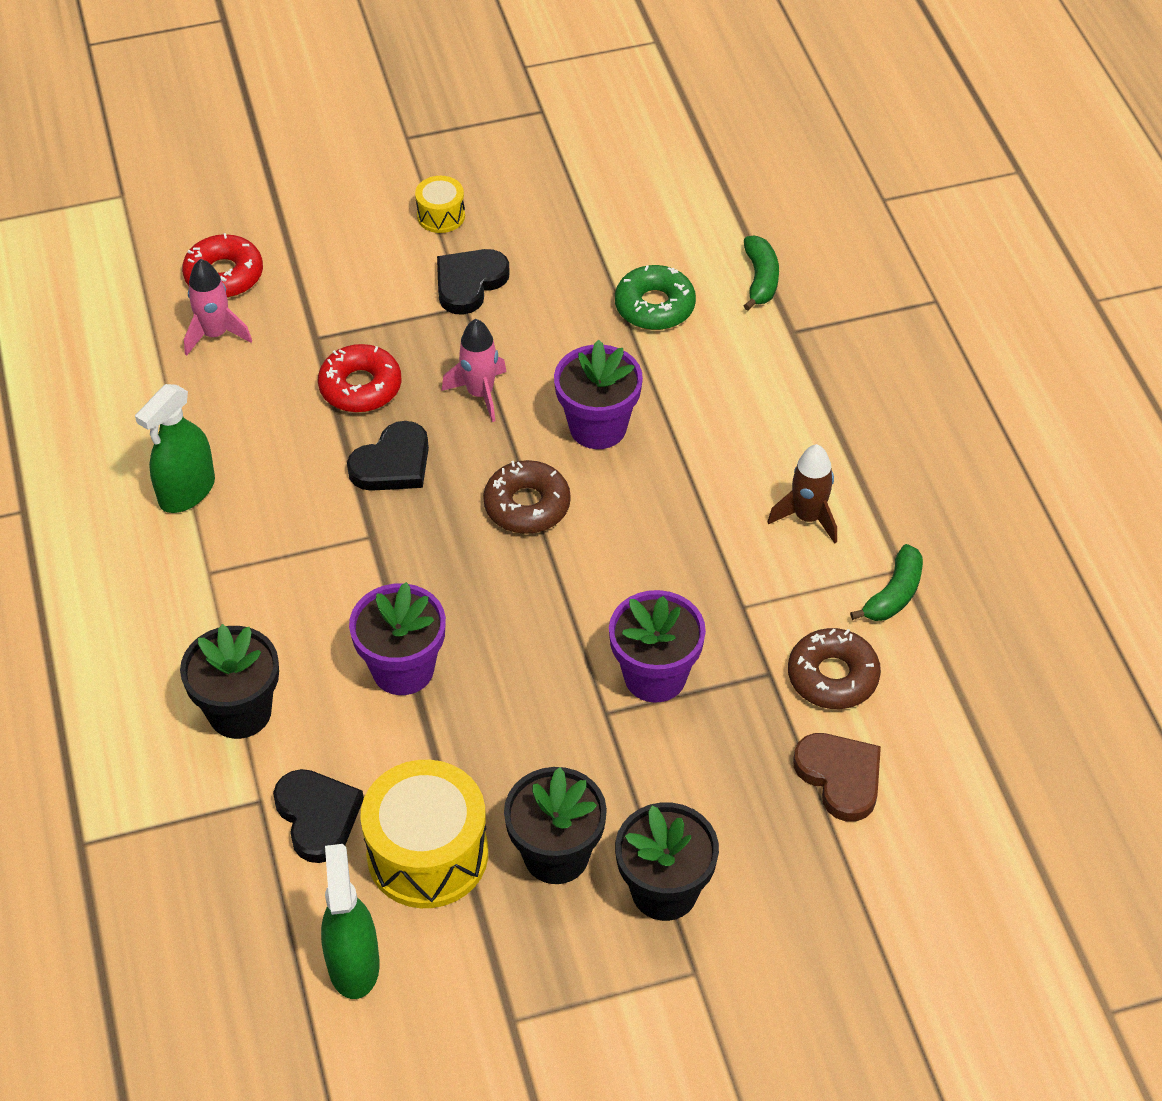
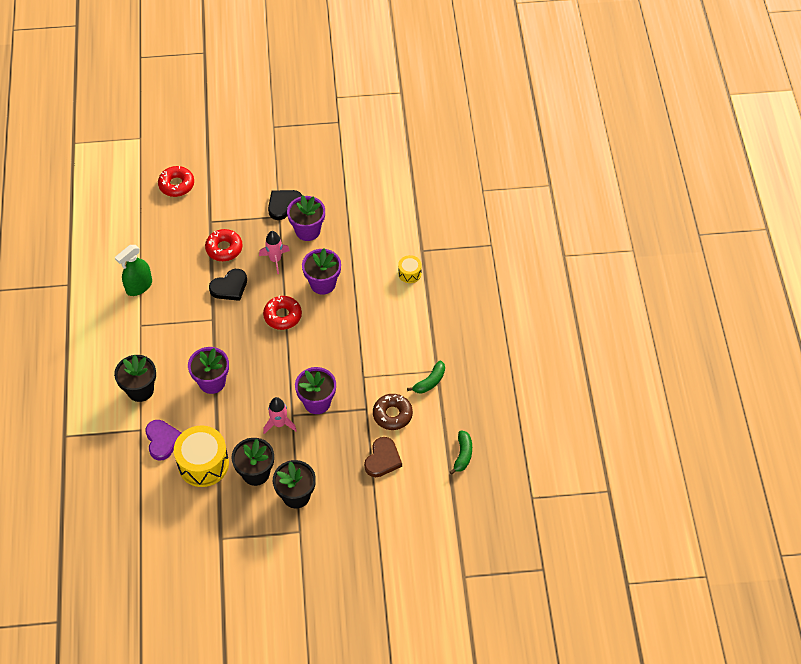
camera: 10 degrees right, 5 degrees up
(215, 334) = (166, 213): pink rocket -> pink rocket (279, 424)
(317, 816) = (162, 440): black heart -> purple heart
(353, 964) = (163, 505): green spray bottle -> none
(441, 216) = (279, 169): yellow drum -> yellow drum (409, 273)
(527, 505) = (282, 316): brown donut -> red donut
(535, 326) = (307, 230): none -> purple flower pot
(654, 306) = (363, 229): green donut -> none
(760, 279) = (414, 222): green banana -> green banana (463, 455)
(807, 517) = (403, 340): brown rocket -> none
(840, 777) = (382, 459): brown heart -> brown heart turned 45 degrees clockwise

